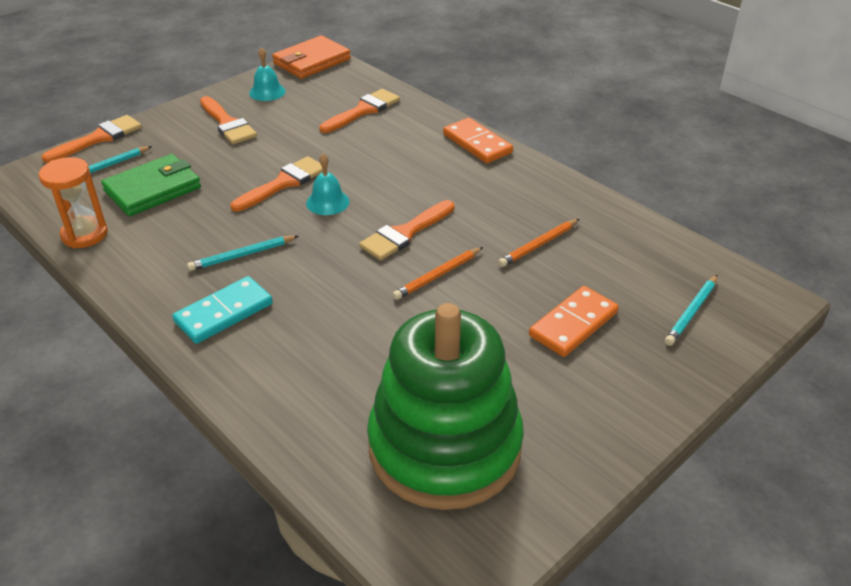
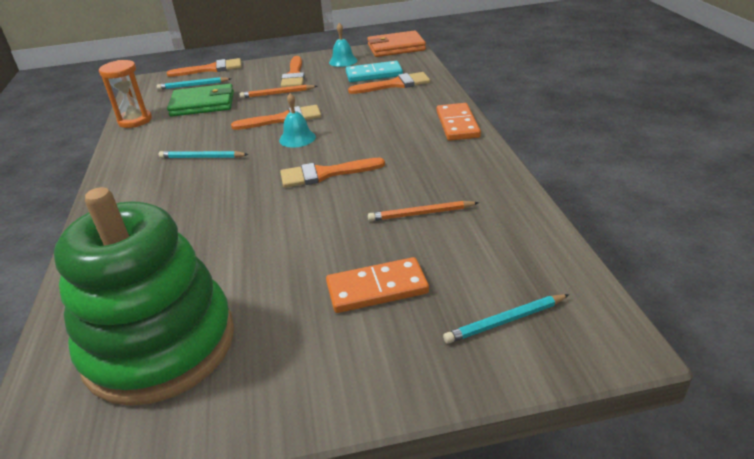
camera: 35 degrees right, 5 degrees down
(224, 313) = (146, 190): turquoise domino -> turquoise domino (374, 74)
(437, 275) = (312, 211): orange pencil -> orange pencil (277, 93)

